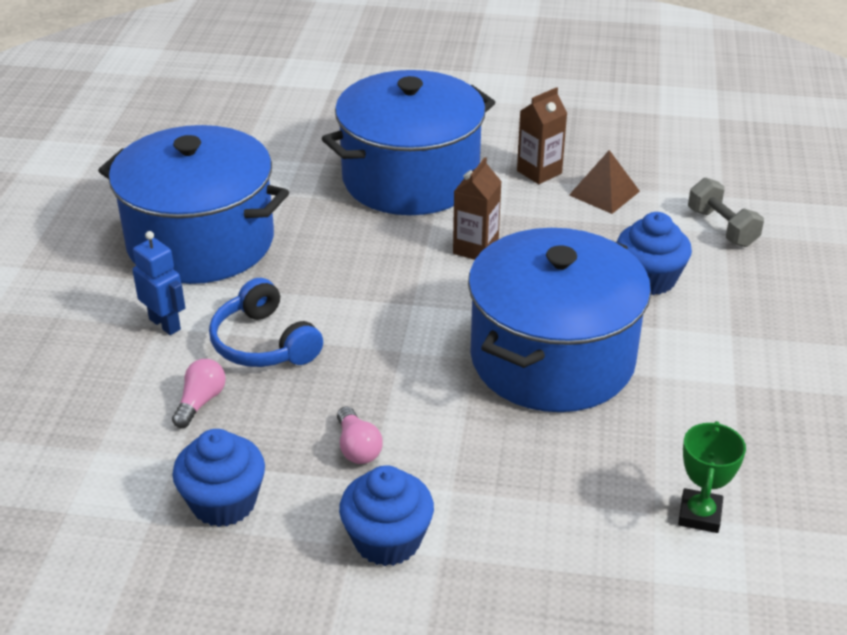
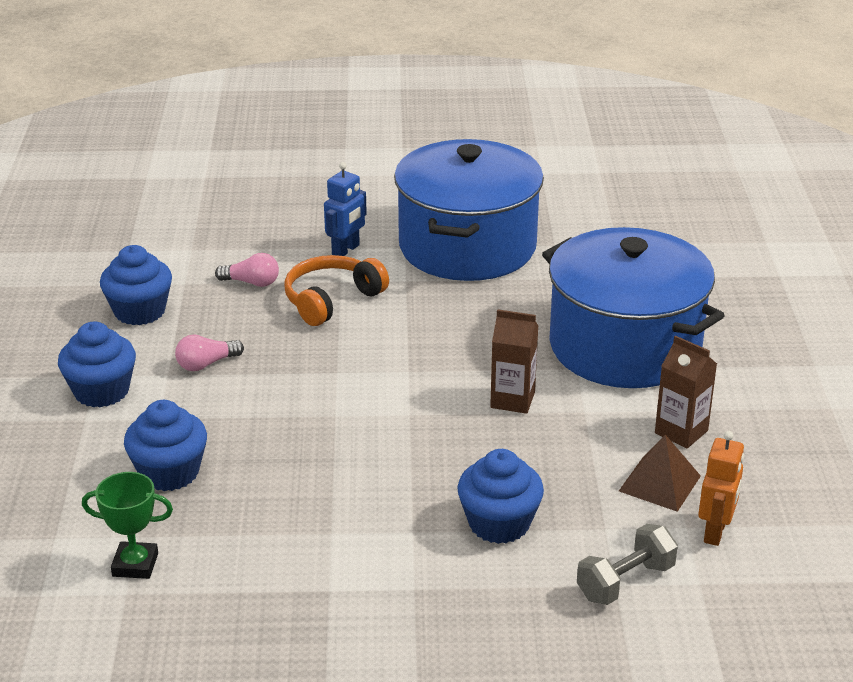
camera: 80 degrees right, 5 degrees down
(264, 343) = (331, 300): blue headphones -> orange headphones
(552, 358) = (345, 462): blue pot -> none
(552, 484) = (169, 472): none -> blue cupcake
(665, 179) = (715, 532): none -> orange robot

